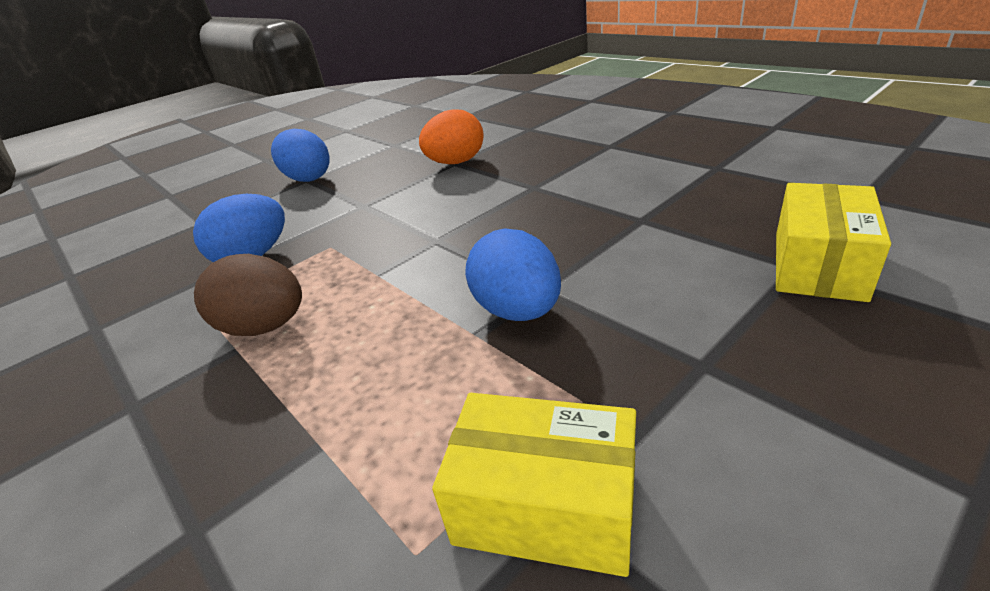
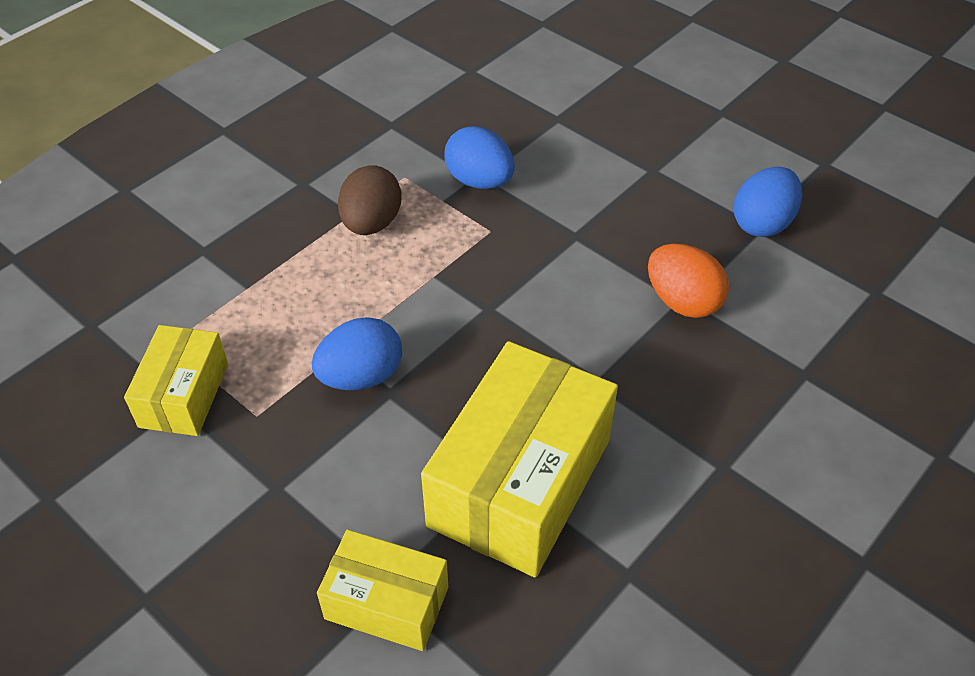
camera: 80 degrees right, 15 degrees up
(308, 178) = (654, 170): blue egg -> blue egg (762, 223)
(645, 210) = (519, 482): none -> yellow box

